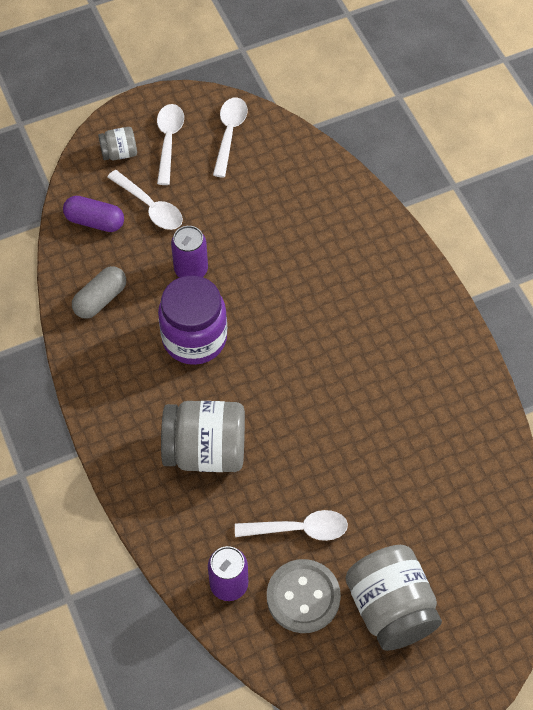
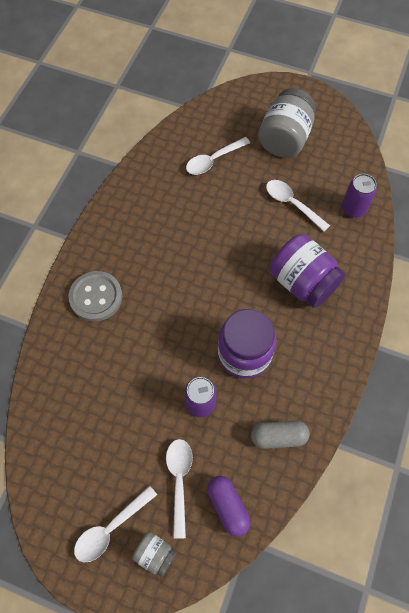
camera: 135 degrees left, 5 degrees up
(205, 450) = (302, 282): grey jar -> purple jar
(229, 133) = (64, 490): white spoon -> white spoon (213, 160)
(303, 597) = (321, 175): grey button -> grey button (96, 297)

